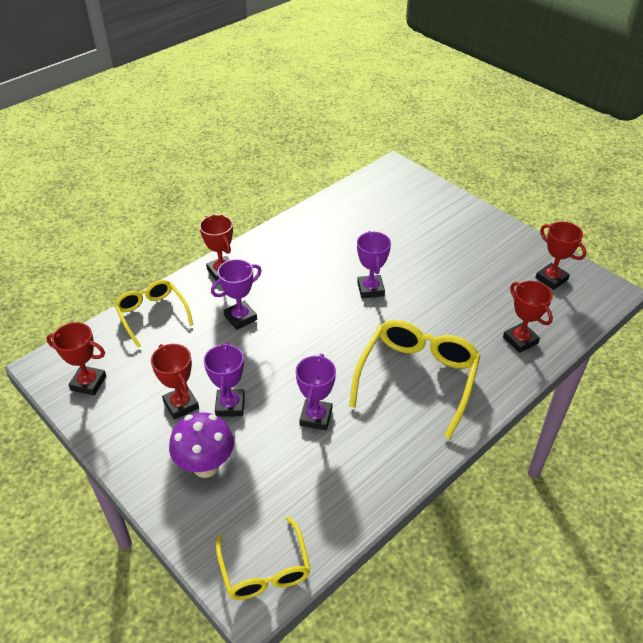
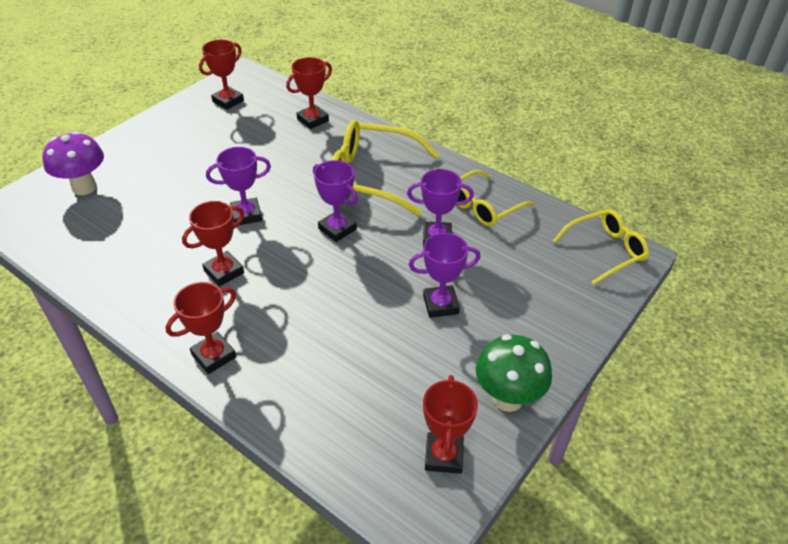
camera: 100 degrees left, 0 degrees up
(118, 432) = (507, 398): none -> green mushroom
(152, 314) = (305, 418): yellow glasses -> yellow glasses (482, 207)
(181, 405) = (452, 348): red trophy -> red trophy (224, 272)
(206, 466) = (522, 309): purple mushroom -> purple mushroom (84, 187)
(240, 318) = (303, 320): purple trophy -> purple trophy (337, 229)

